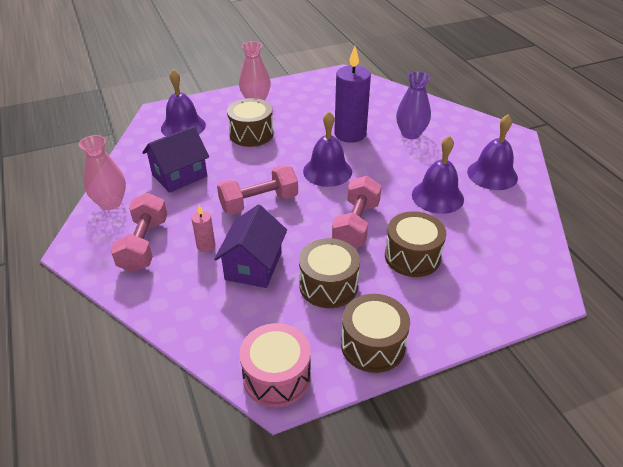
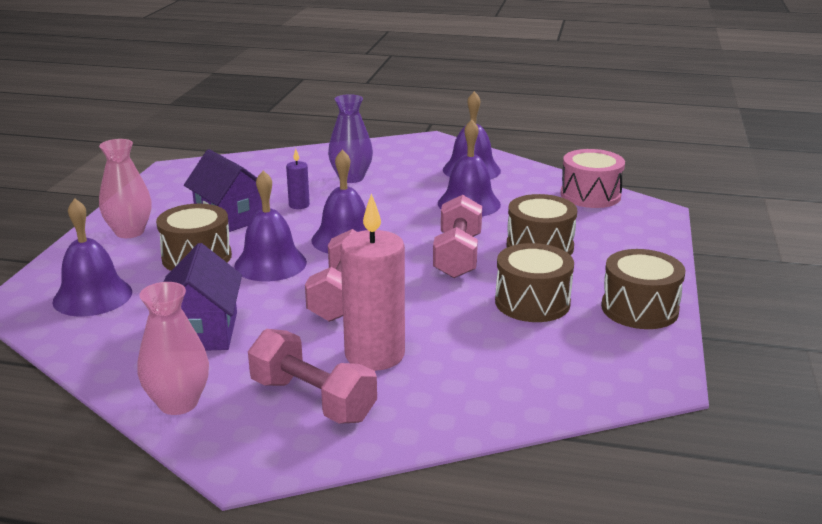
camera: 55 degrees left, 15 degrees down
(206, 246) = (374, 355): pink candle -> pink candle, size x2.15
(253, 266) = (450, 335): purple house -> purple house (230, 217)
(269, 160) = (270, 264): none -> purple bell
(276, 377) = (636, 375): pink drum -> pink drum (590, 195)
(350, 134) = (299, 205): purple candle -> purple candle, size x0.46
(356, 225) = (457, 256): pink dumbbell -> pink dumbbell turned 45 degrees clockwise

